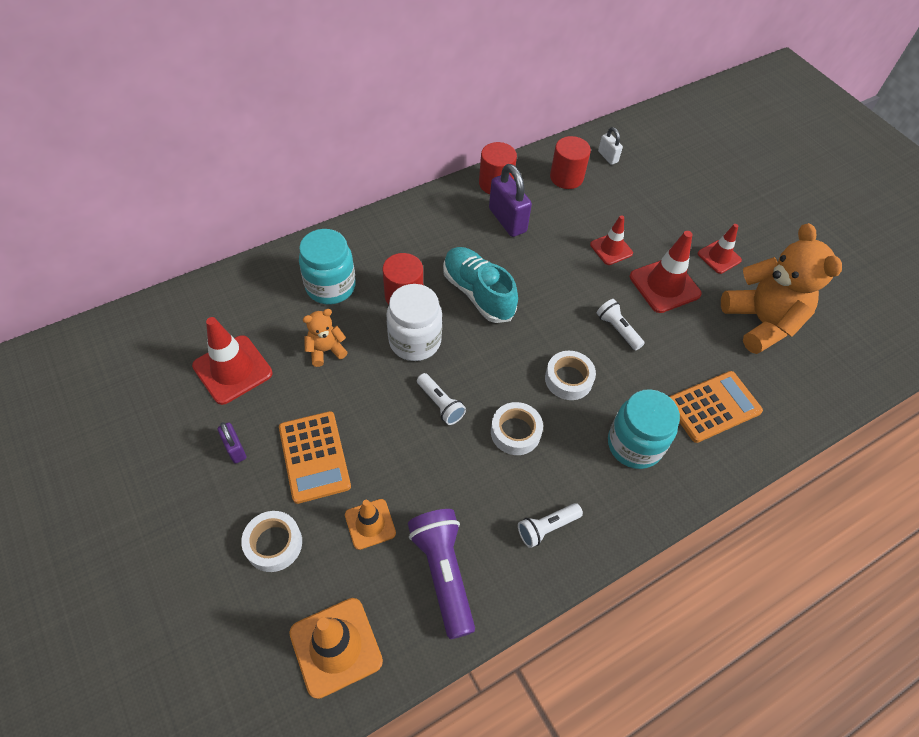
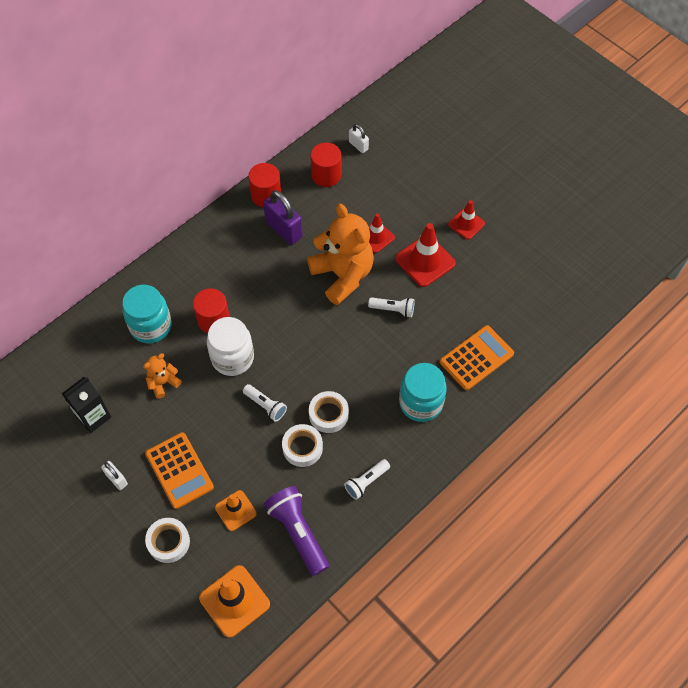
camera: 10 degrees left, 5 degrees up
(232, 370) = (93, 416): red traffic cone -> black carton
(235, 449) = (116, 479): purple padlock -> white padlock
(478, 293) = (274, 303): turquoise shoe -> none
(568, 379) = (361, 361): white tape -> white tape (302, 447)
(617, 329) = (393, 309): white flashlight -> white flashlight turned 150 degrees clockwise
(761, 322) = (506, 276): orange teddy bear -> orange teddy bear (342, 275)

